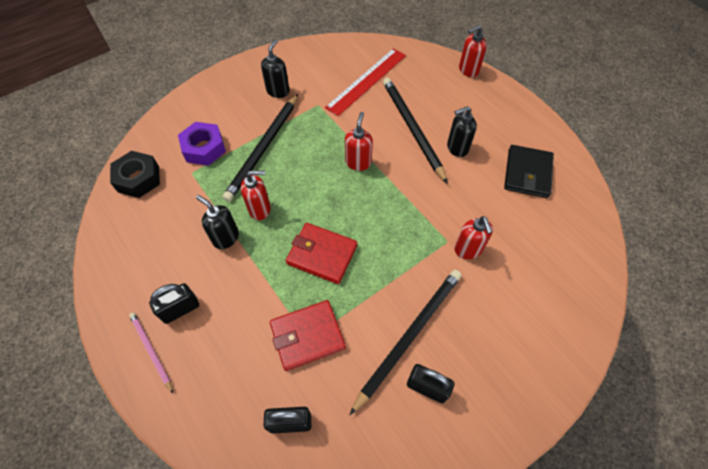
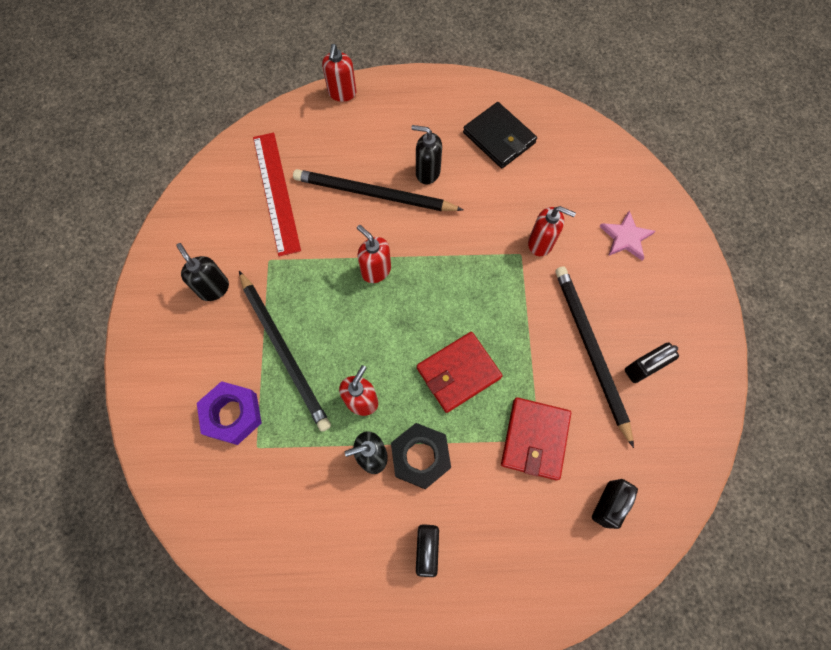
camera: 55 degrees left, 10 degrees up
(138, 179) = (219, 512): black nut -> black nut (420, 457)
(151, 350) = (454, 602): pink pencil -> none
(457, 148) = (427, 172): black soap dispenser -> black soap dispenser turned 90 degrees clockwise
(529, 308) = (625, 237): none -> pink star

